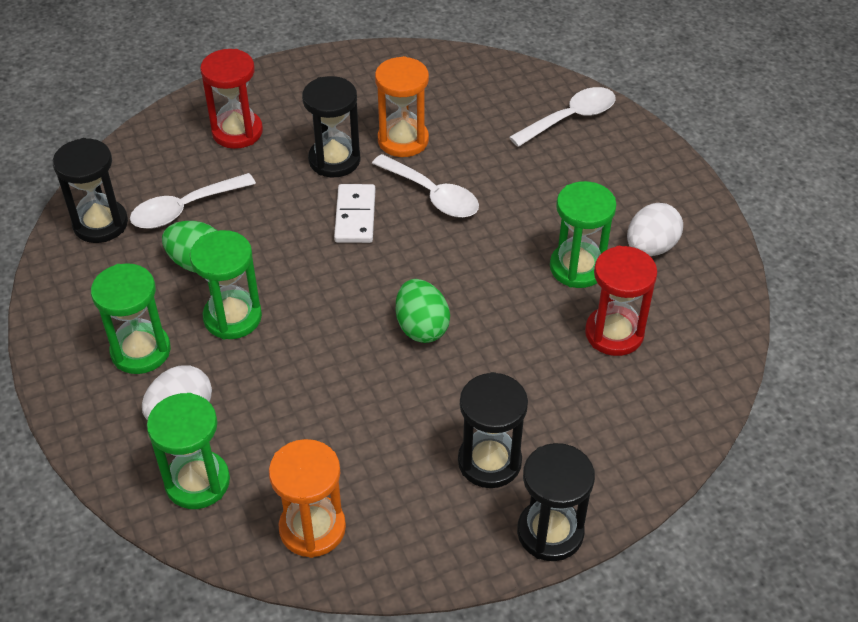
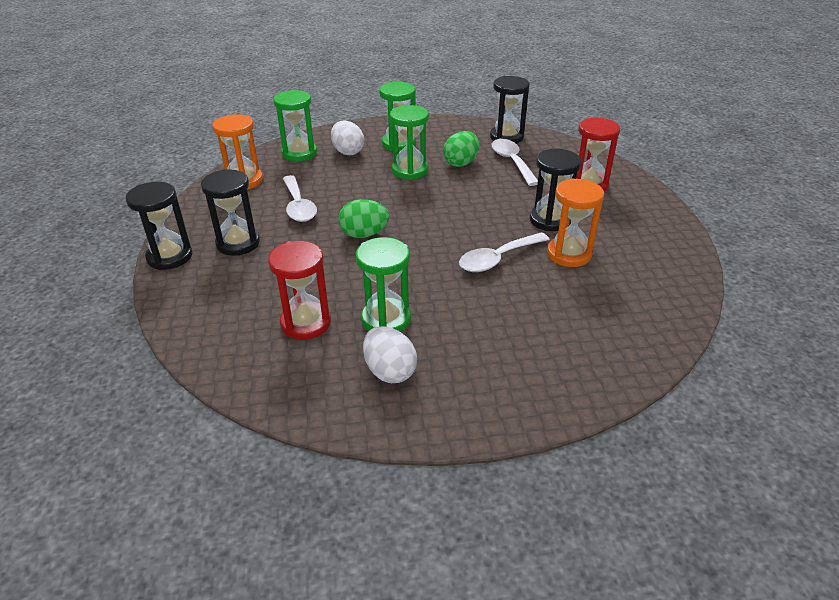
camera: 105 degrees right, 10 degrees down
(355, 216) = (485, 221): white domino -> none
(570, 118) = (589, 360): white spoon -> white spoon (298, 206)

